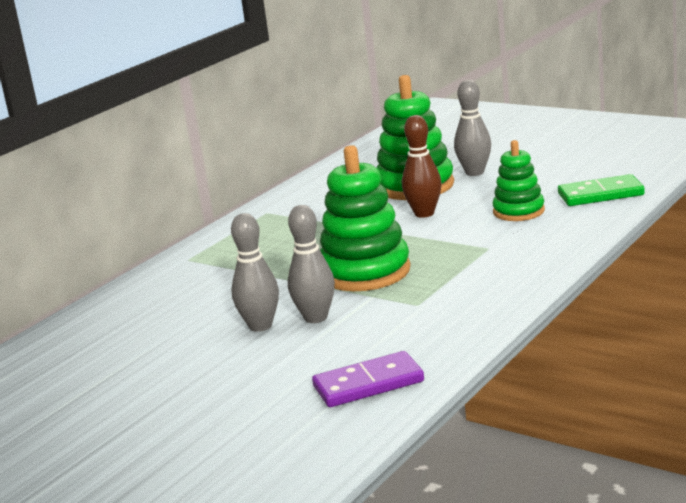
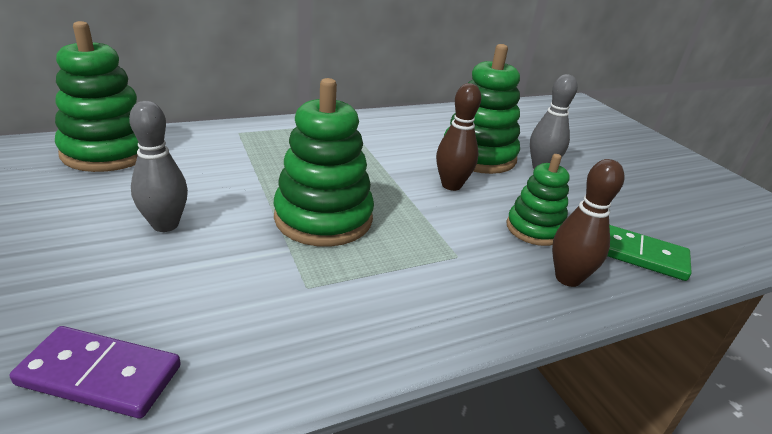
camera: 25 degrees right, 10 degrees up
(110, 318) = (109, 152): none -> green stacking toy
(316, 318) = (212, 244): grey bowling pin -> none
(571, 226) = (568, 278): none -> brown bowling pin

